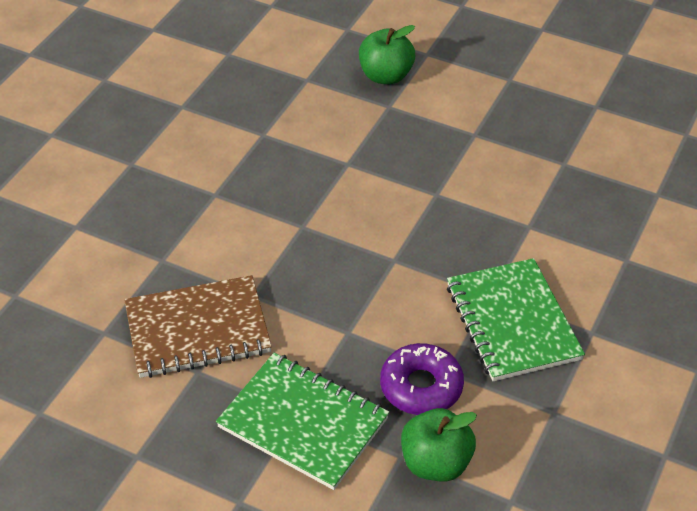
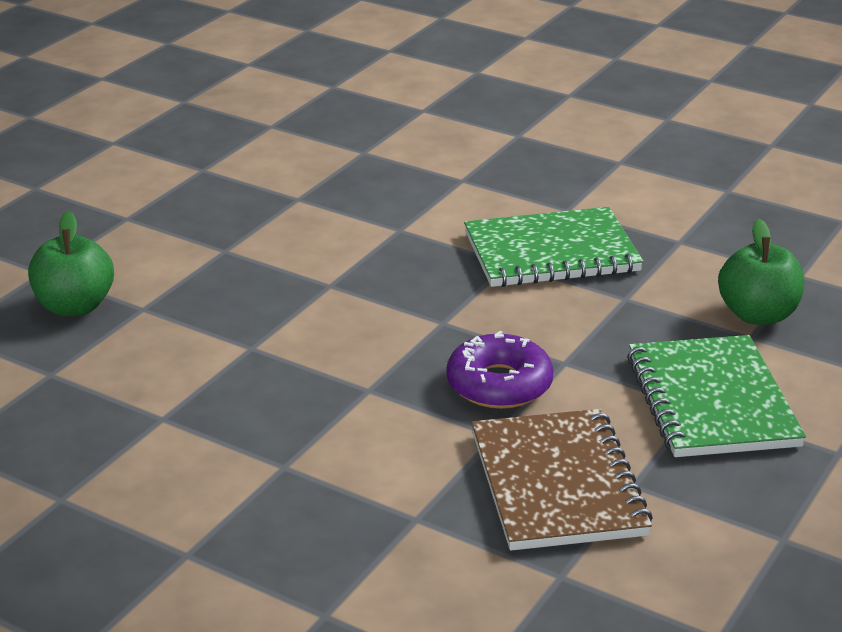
camera: 85 degrees left, 15 degrees down
(303, 423) = (711, 401): green notebook -> green notebook turned 45 degrees counterclockwise
(421, 387) = (649, 316): purple donut -> purple donut (499, 384)

